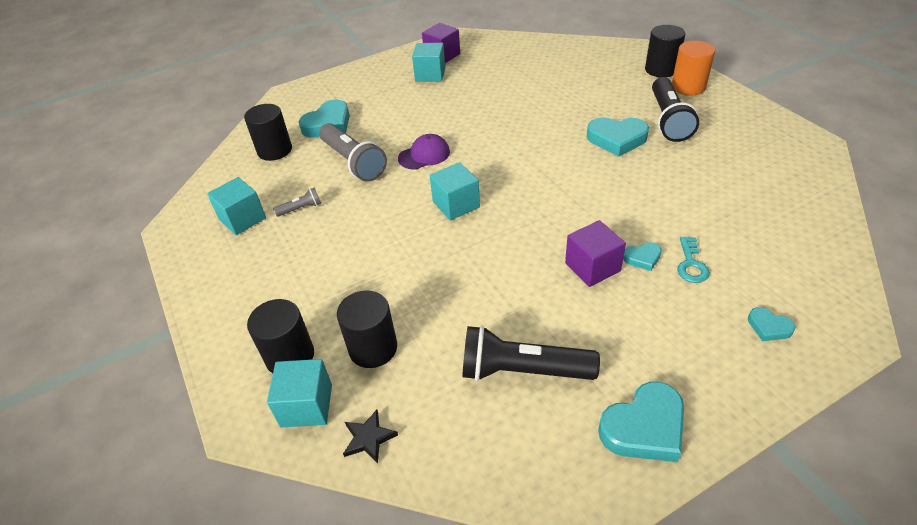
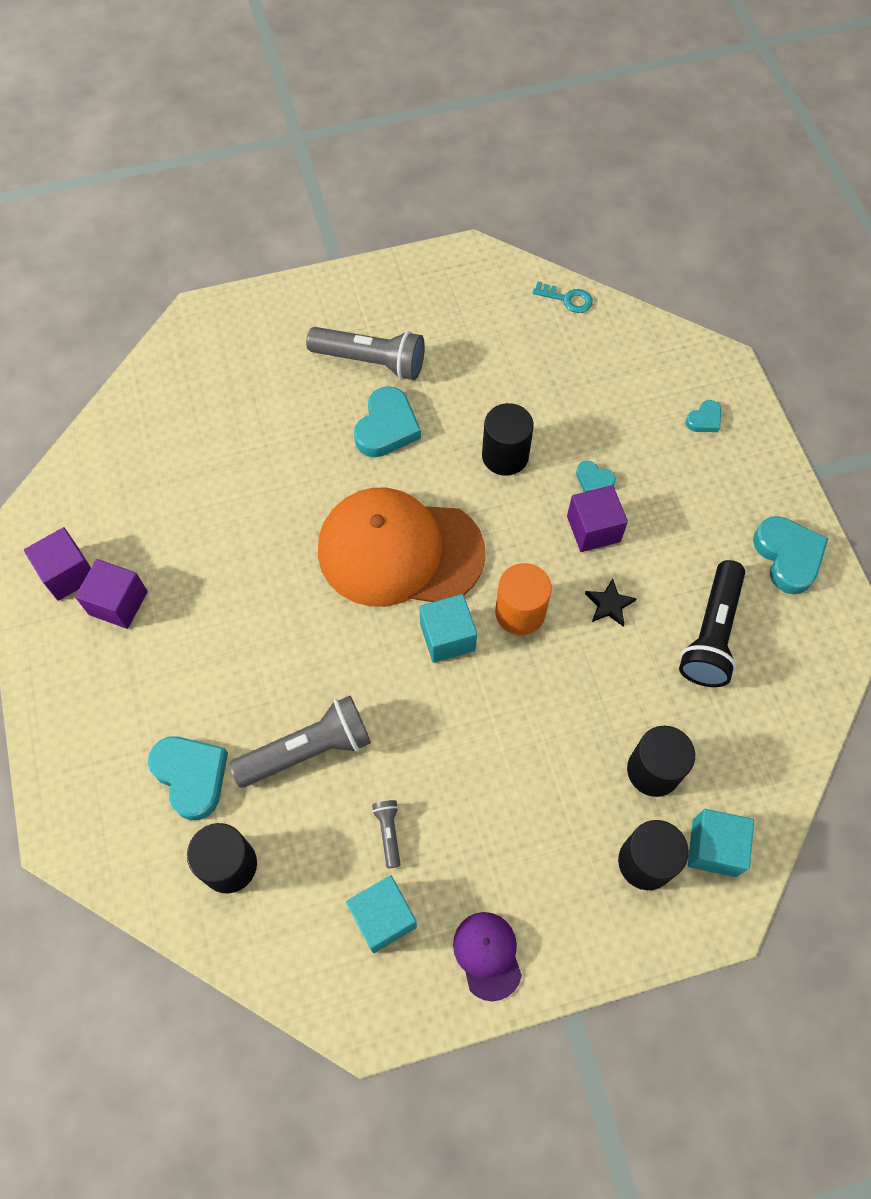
camera: 80 degrees left, 20 degrees up
(369, 438) = (762, 790): black star -> black star (609, 604)
(424, 155) = (329, 653): purple cap -> purple cap (487, 955)
(430, 74) = (118, 603): turquoise cube -> purple cube
(516, 167) = (399, 551): none -> orange cap
(642, 258) = (593, 480): turquoise heart -> turquoise heart turned 120 degrees clockwise
(661, 69) = (257, 322): black cylinder -> black cylinder (505, 456)
(668, 120) = (371, 361): black flashlight -> grey flashlight
(688, 87) = (311, 313): orange cylinder -> orange cylinder (520, 612)
(691, 264) = (614, 443): turquoise key -> turquoise key (567, 299)

